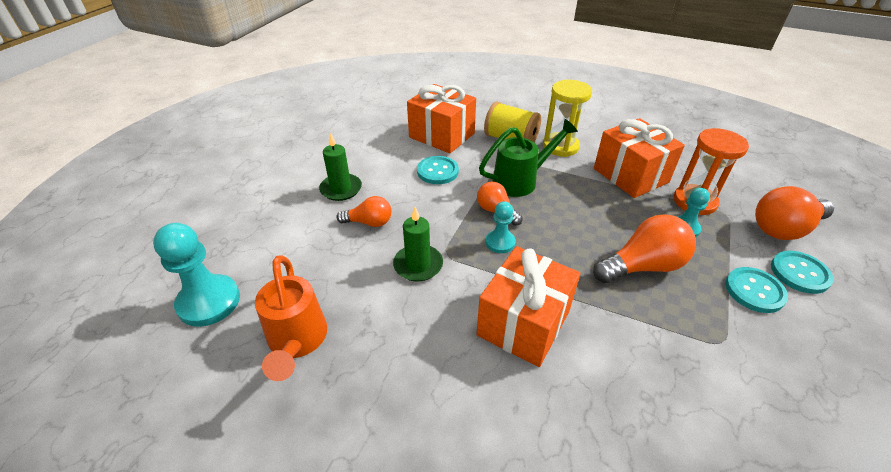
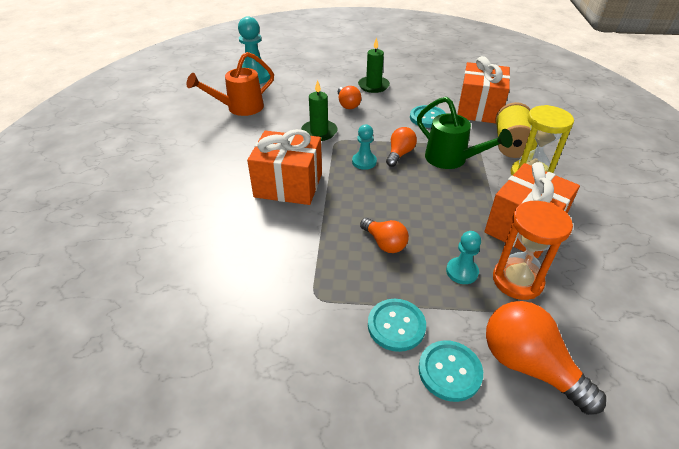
camera: 70 degrees right, 0 degrees up
(642, 266) = (384, 243): orange light bulb -> orange light bulb, size x0.60

